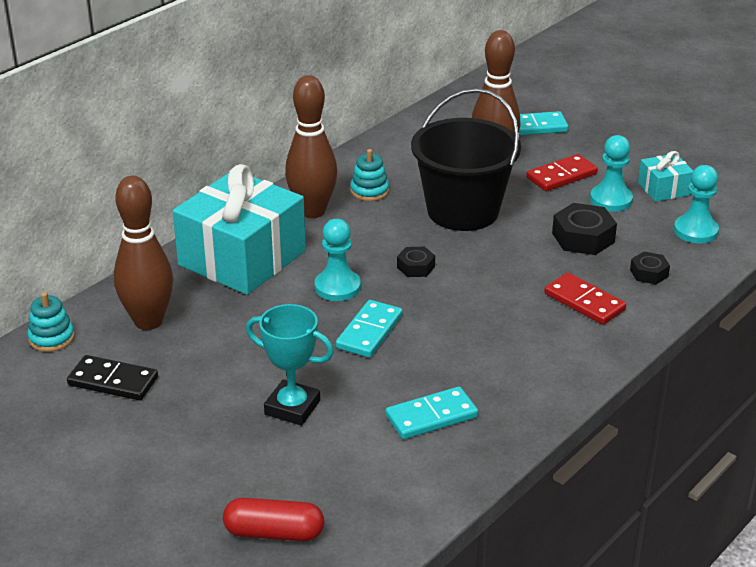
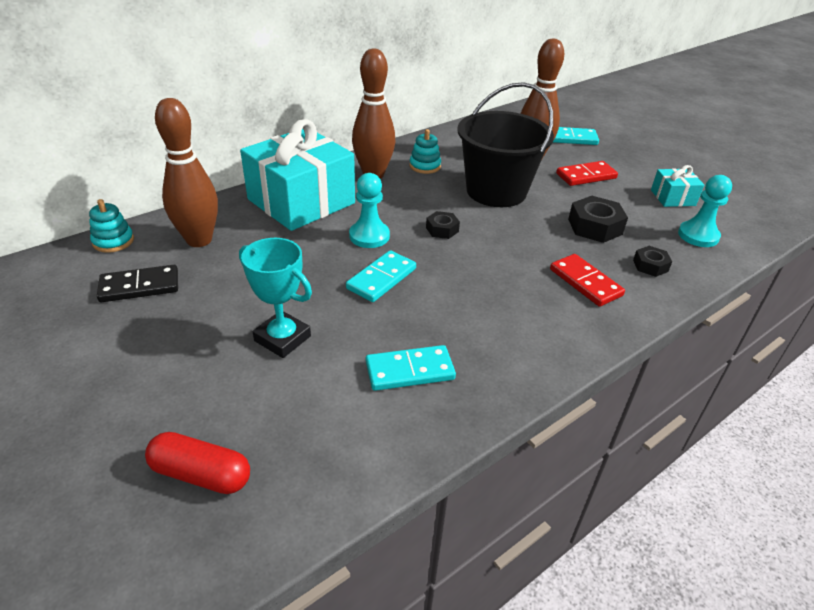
camera: 10 degrees right, 5 degrees up
(113, 381) = (139, 286): black domino -> black domino turned 45 degrees counterclockwise
(611, 200) = (625, 200): turquoise pawn -> none

